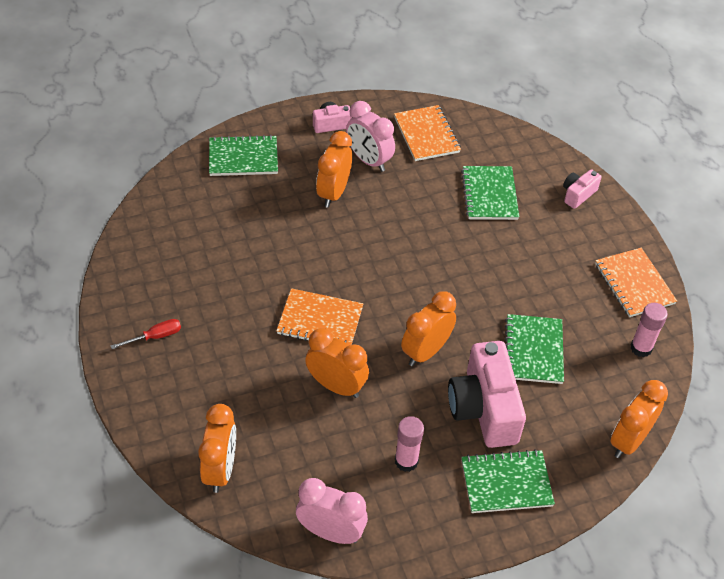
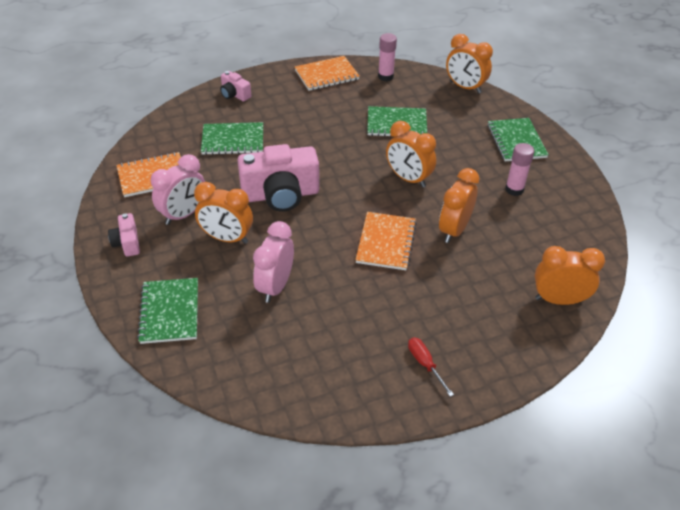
camera: 90 degrees left, 5 degrees down
(331, 532) = (590, 229): pink clock -> pink clock (275, 286)
(484, 408) = (456, 150): pink camera -> pink camera (280, 195)

